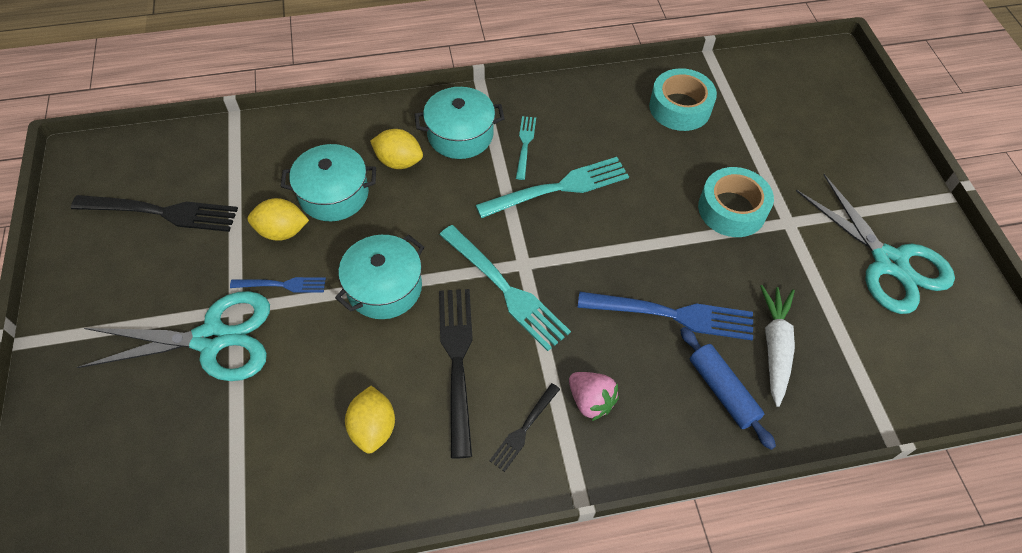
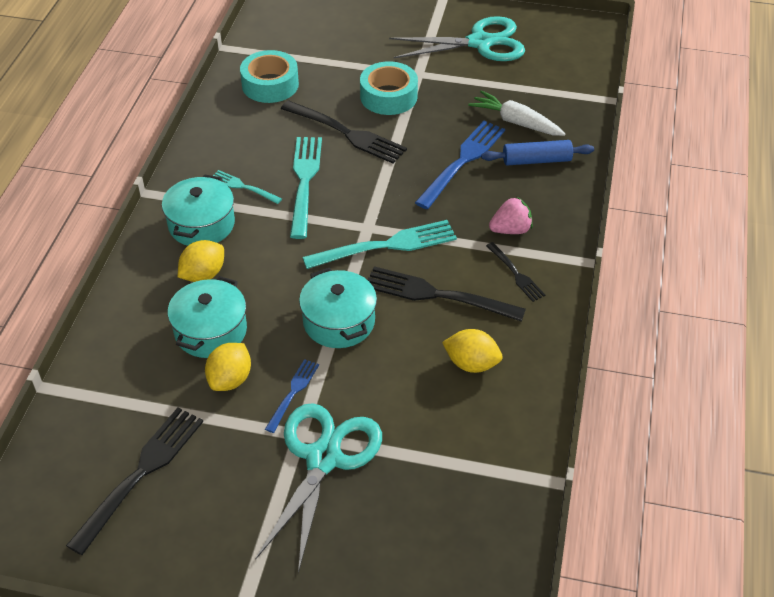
camera: 65 degrees left, 10 degrees down
(650, 195) = (346, 133): none -> black fork

